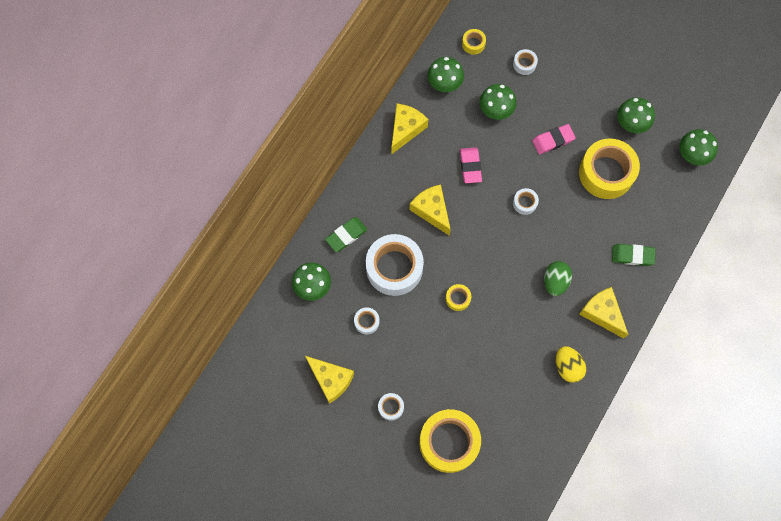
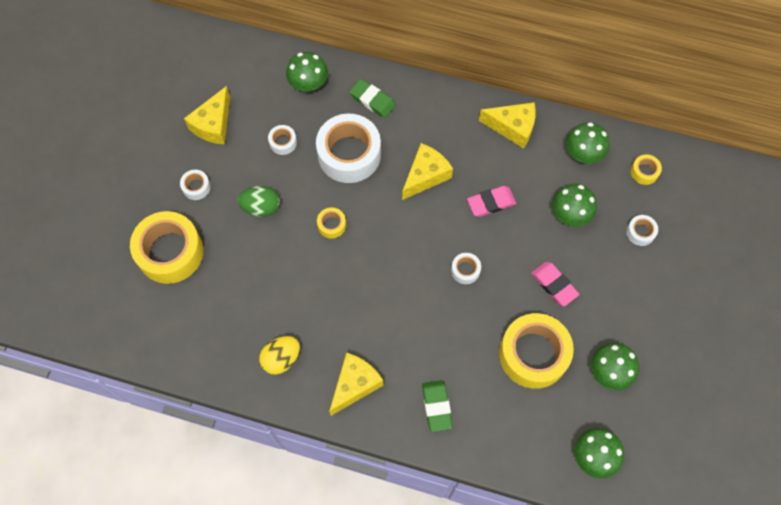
camera: 75 degrees right, 5 degrees down
(555, 281) = (379, 324): green egg -> green egg (261, 207)

